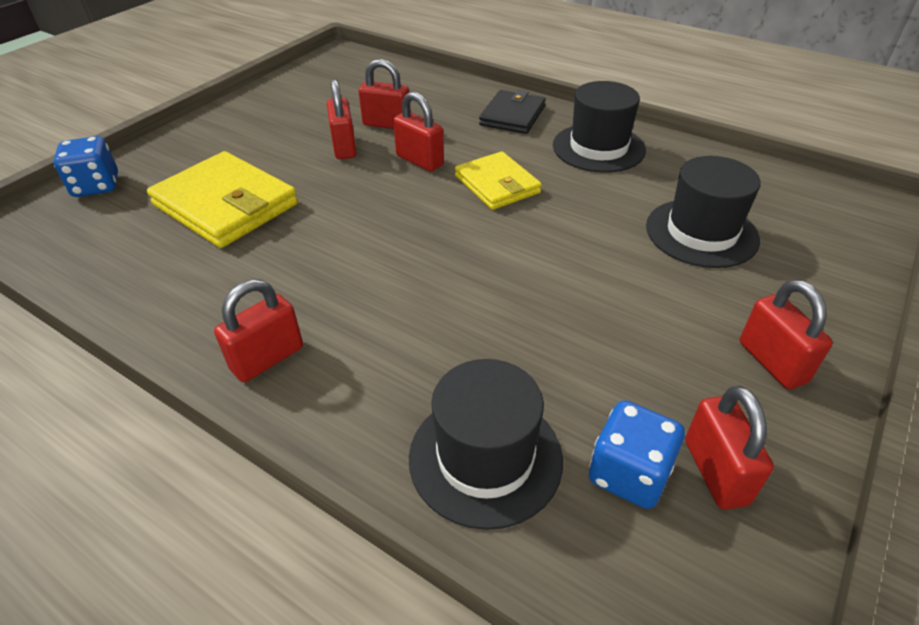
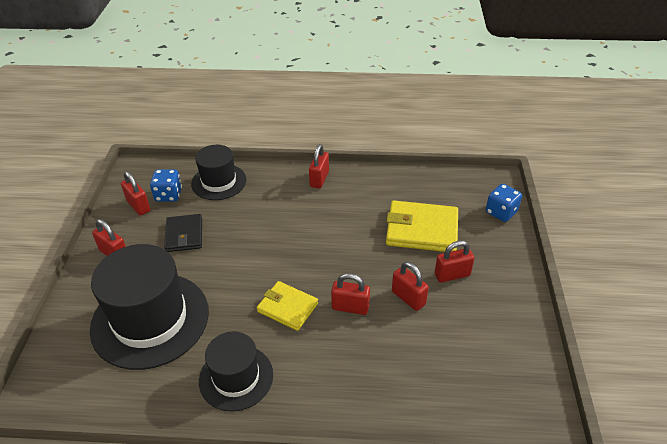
camera: 150 degrees right, 0 degrees up
(387, 124) = (404, 334): red padlock -> red padlock (452, 275)
(512, 116) = (320, 390): black wallet -> black wallet (184, 235)
(701, 233) = (150, 319): black hat -> black hat, size x1.70

